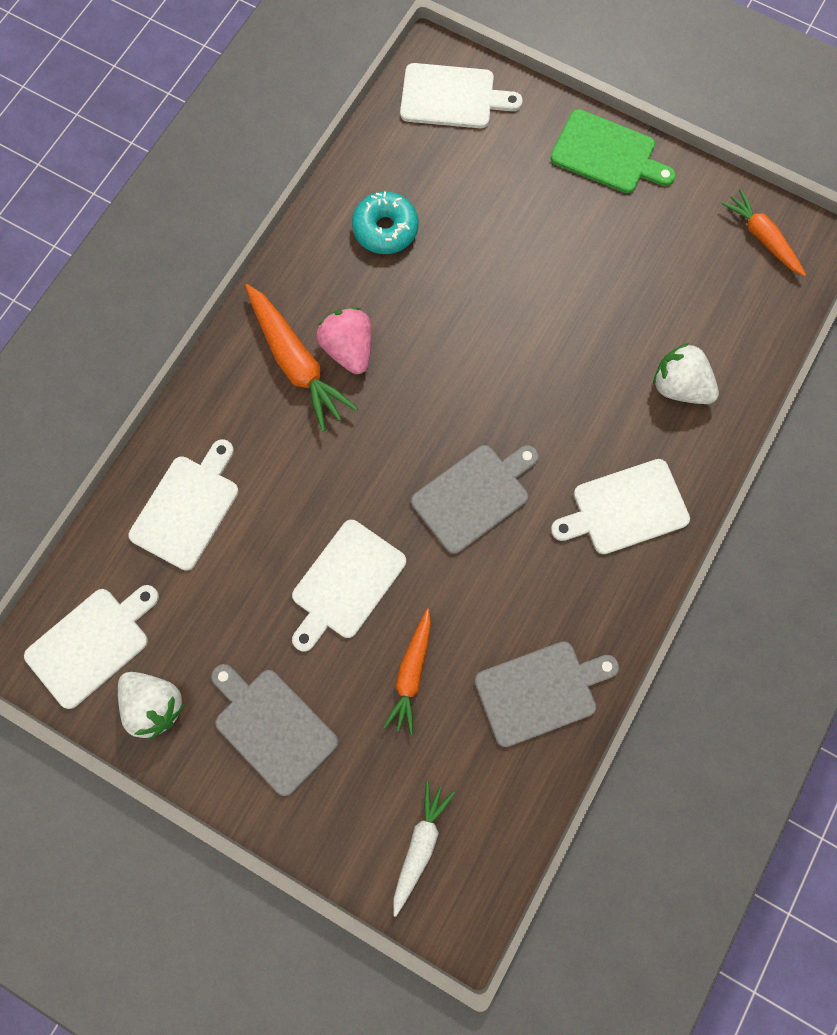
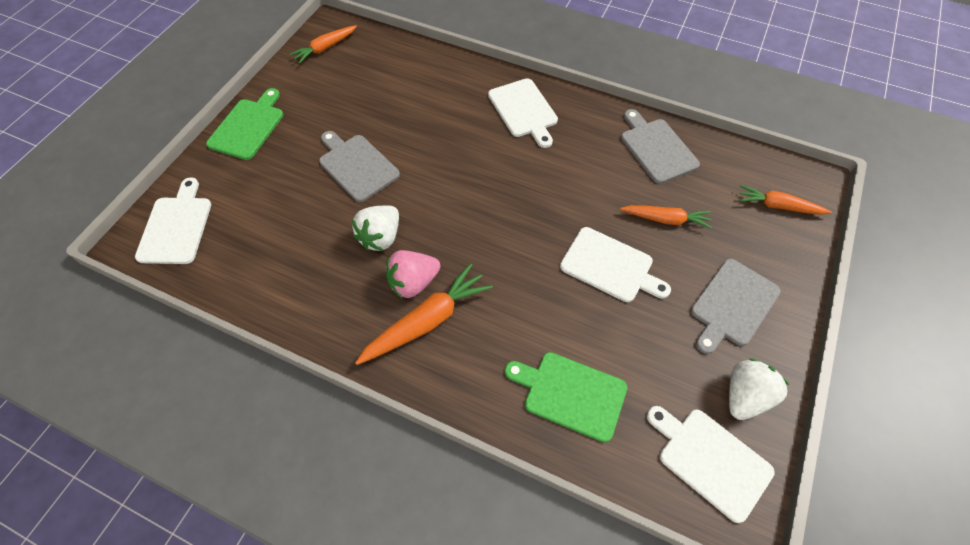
camera: 95 degrees left, 15 degrees down
(187, 508) = (570, 394): white cutting board -> green cutting board
(385, 229) = (301, 265): turquoise donut -> none
(420, 845) = (778, 206): white carrot -> orange carrot
(474, 496) = (527, 191): grey cutting board -> grey cutting board (357, 166)
(679, 386) = (434, 86): white strawberry -> white strawberry (380, 237)

